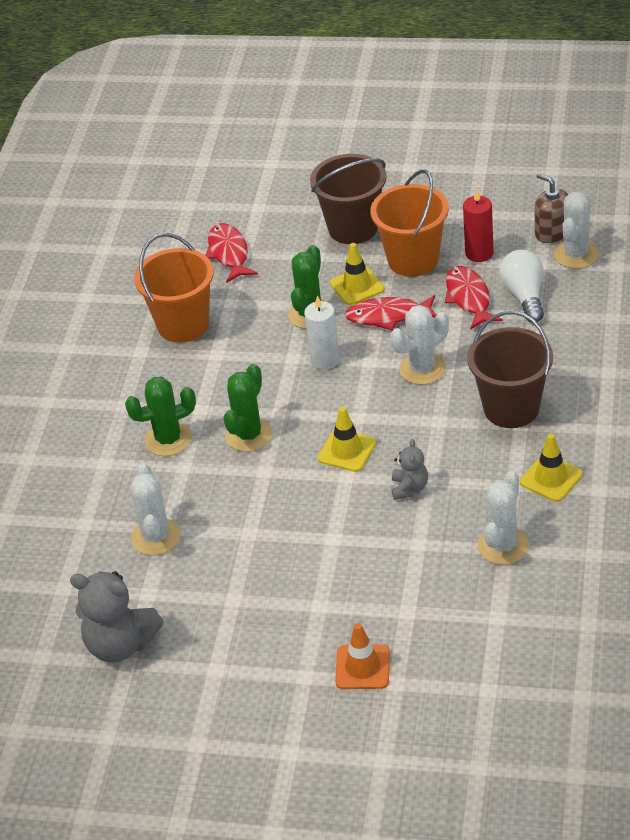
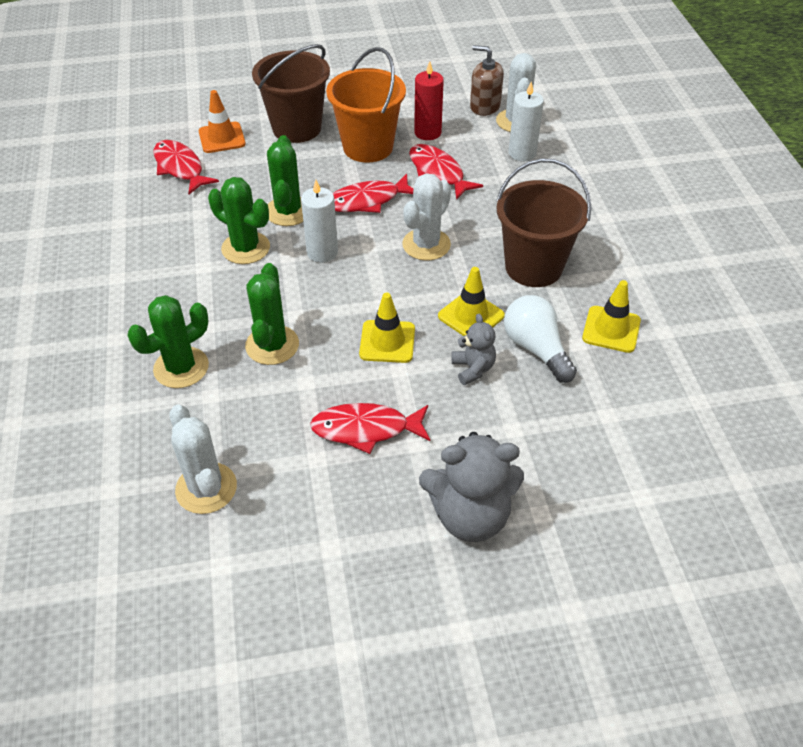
camera: 25 degrees left, 5 degrees up
(120, 645) = (208, 648): grey teddy bear -> grey teddy bear (470, 515)
(183, 325) = (155, 243): orange bucket -> none
(259, 343) = (245, 248): none -> green cactus
(297, 519) = (366, 429): none -> red fish
(357, 286) = (324, 178): yellow traffic cone -> yellow traffic cone (471, 316)
(362, 667) = (525, 600): orange traffic cone -> orange traffic cone (222, 138)
(503, 546) = (603, 412): white cactus -> none
(524, 296) = (489, 162): white light bulb -> white light bulb (536, 349)
(562, 291) = (522, 153): none -> white candle

